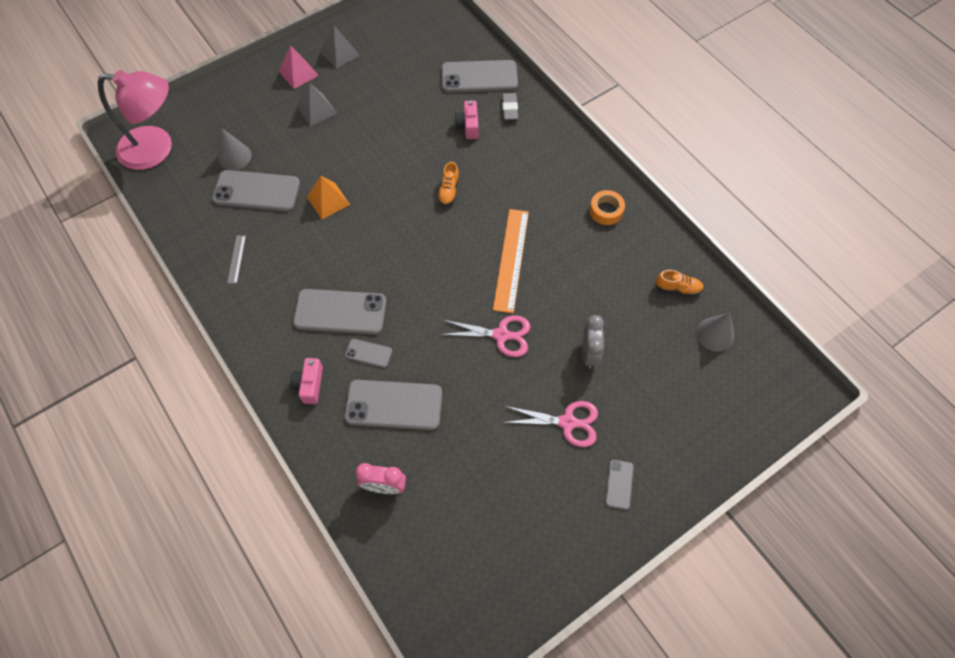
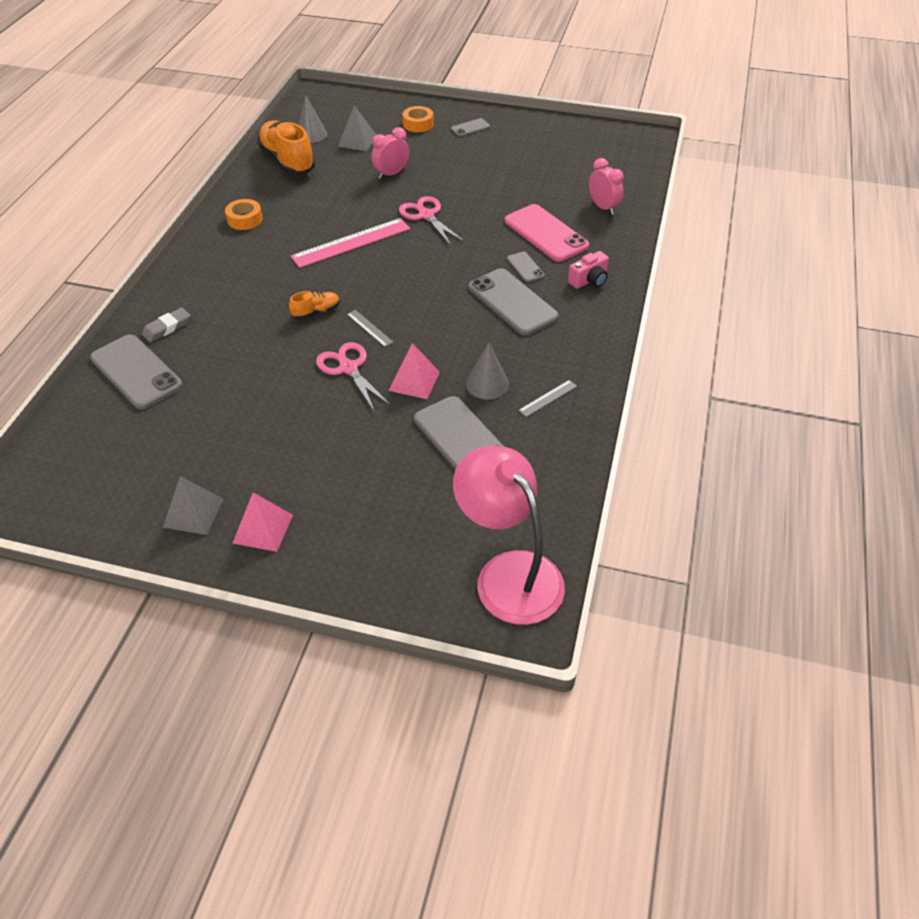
camera: 130 degrees left, 15 degrees down
(234, 156) = (441, 492): grey cone -> grey cone (487, 384)
(316, 110) = (306, 470): grey pyramid -> grey pyramid (357, 141)
(328, 200) = (414, 381): orange pyramid -> pink pyramid
(394, 405) = (546, 233): grey phone -> pink phone
(402, 209) = (370, 328): none -> grey ruler
(468, 126) = (219, 342): pink camera -> none
(511, 259) = (351, 243): orange ruler -> pink ruler
(567, 422) = (456, 161): pink scissors -> pink scissors (348, 368)
(589, 353) = (391, 174): grey clock -> pink clock
(665, 440) = (418, 124): none -> orange tape
(678, 288) = (287, 161): orange shoe -> orange shoe, size x2.08

